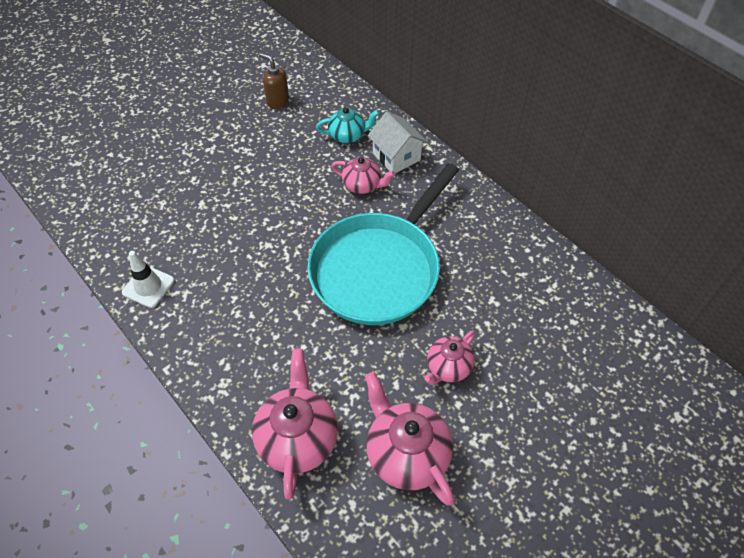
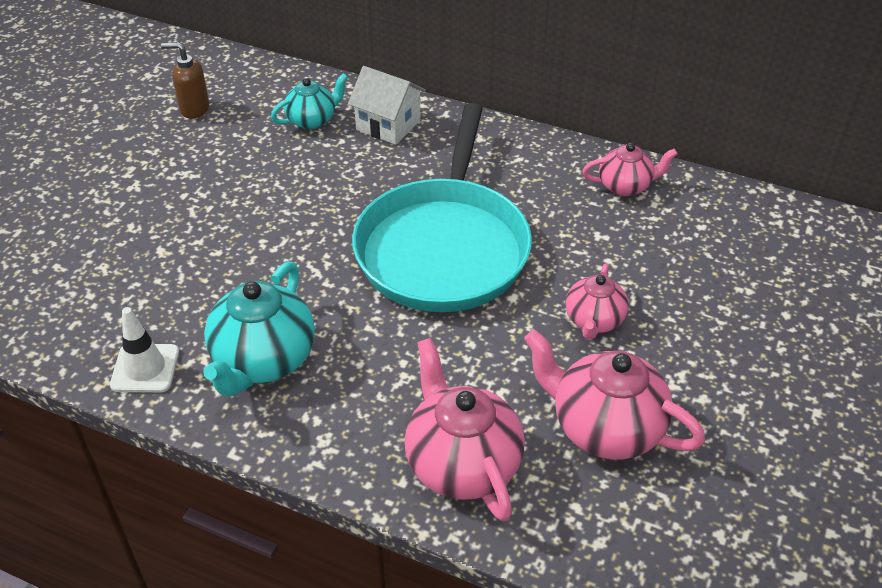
camera: 25 degrees left, 10 degrees down
(219, 309) = (263, 360): none -> turquoise teapot
(362, 185) = (365, 166): pink teapot -> pink teapot (625, 186)

